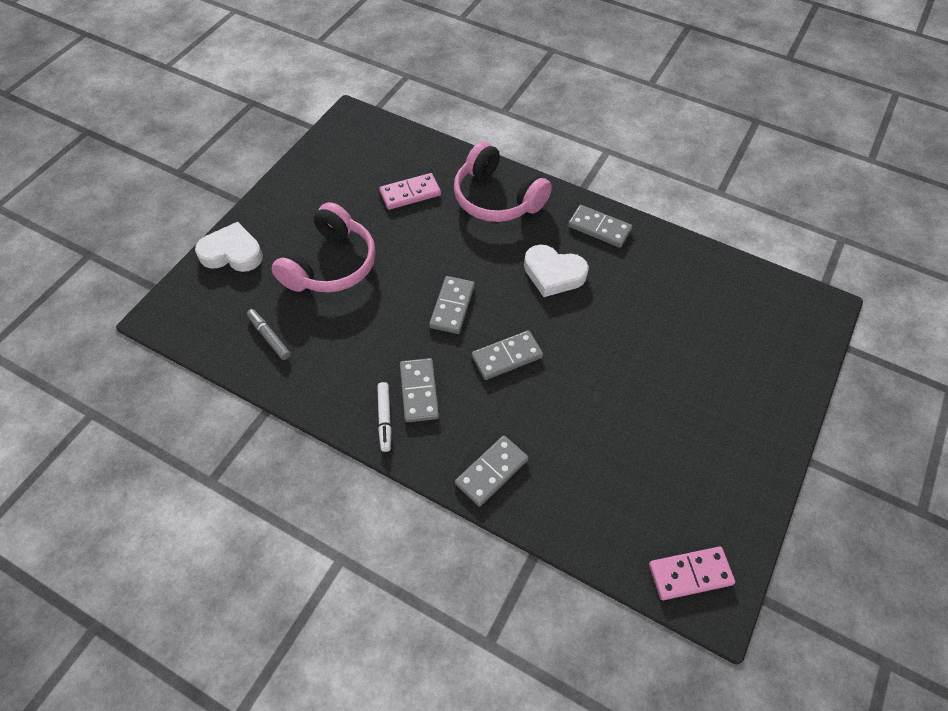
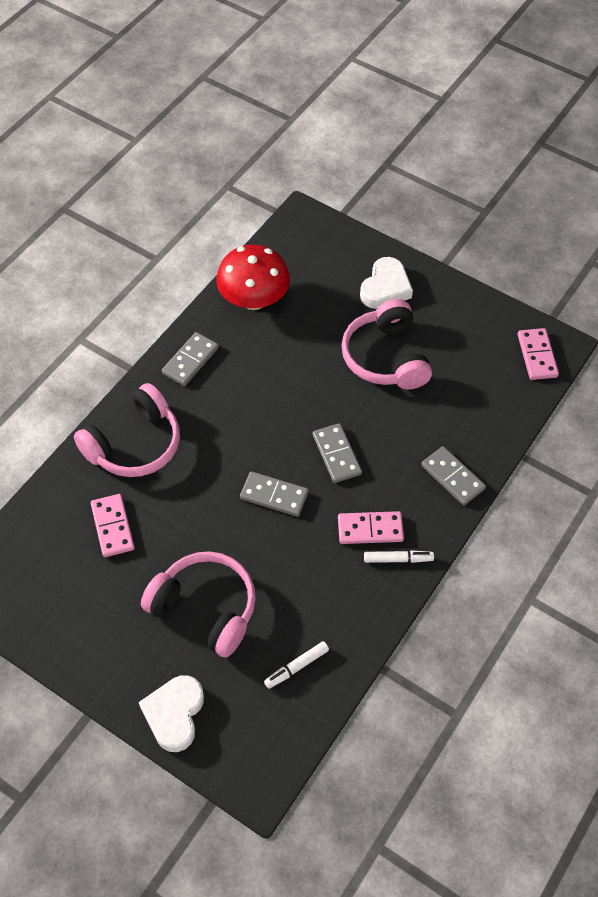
camera: 85 degrees left, 0 degrees up
(269, 337) = (296, 667): grey marker -> white marker
(419, 391) = (370, 529): grey domino -> pink domino
(553, 274) = (243, 406): white heart -> white heart (385, 288)
(644, 398) = (385, 357): none -> pink headphones
(690, 271) = (253, 299): none -> red mushroom

